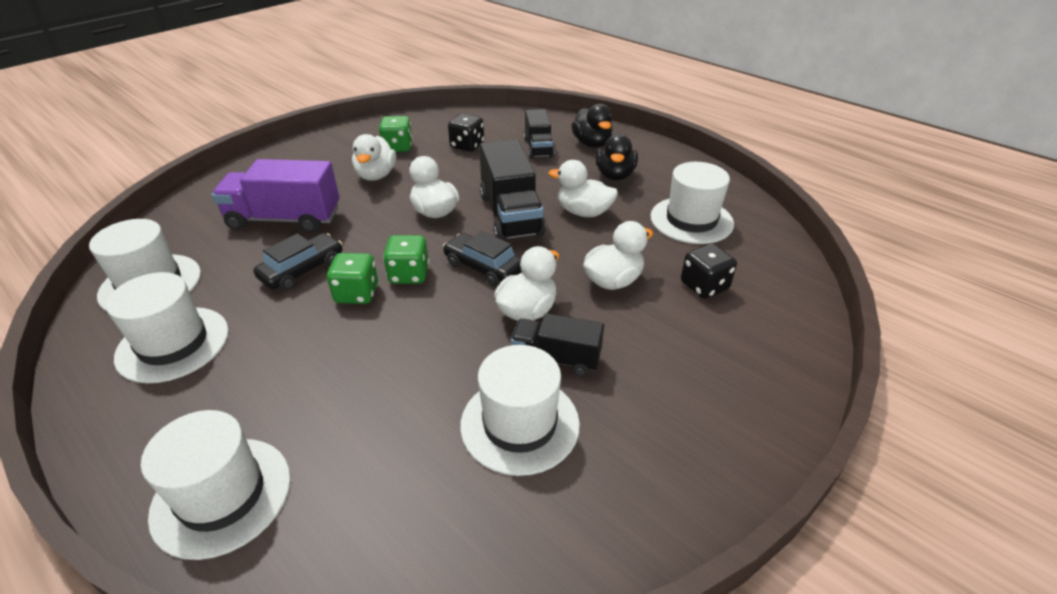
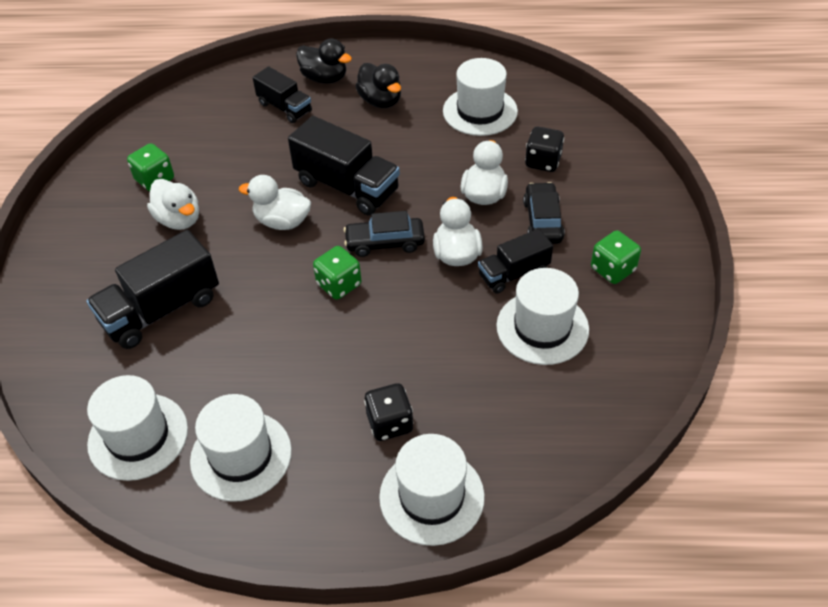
camera: 40 degrees left, 10 degrees up
(285, 219) = (161, 310): purple truck -> black truck
(302, 270) = (249, 337): black car -> black car (543, 221)
(357, 294) = (321, 324): green dice -> green dice (612, 269)
(467, 146) = (218, 141): black dice -> black dice (390, 423)
(583, 212) = (398, 150): white duck -> none

